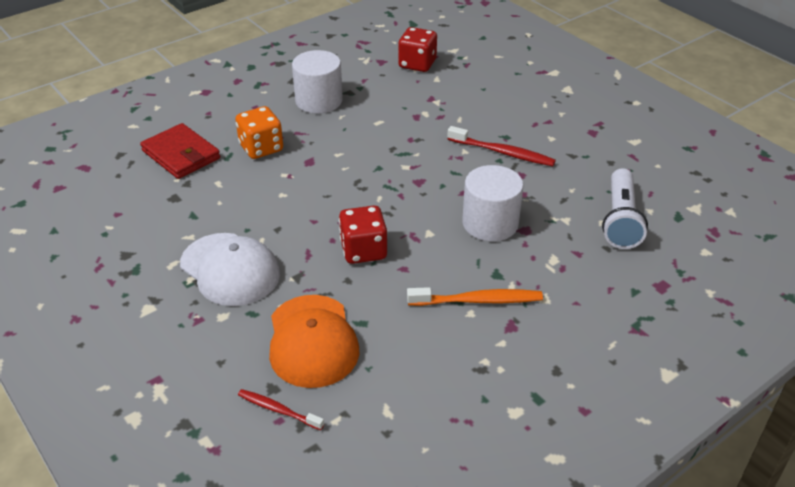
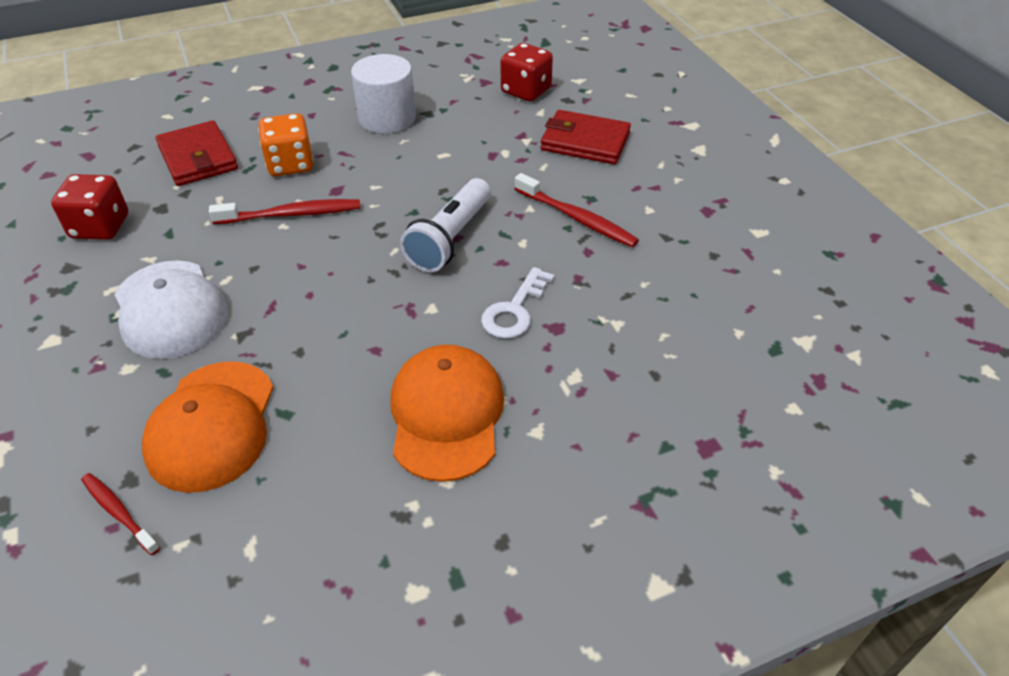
camera: 15 degrees right, 5 degrees up
(284, 185) = (291, 214): none -> red toothbrush
(363, 250) = (339, 316): red dice -> red dice (100, 227)
(478, 300) = (446, 414): orange toothbrush -> orange cap
(481, 96) = (585, 142): none -> red wallet
(490, 223) = (515, 310): white cylinder -> white key
(620, 220) = (691, 338): white flashlight -> white flashlight (450, 239)

